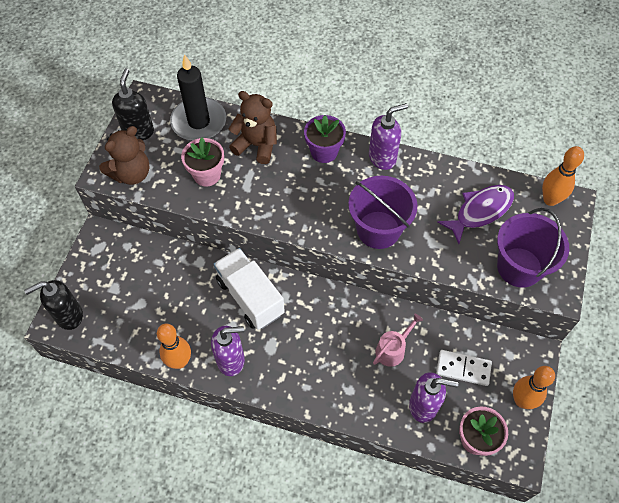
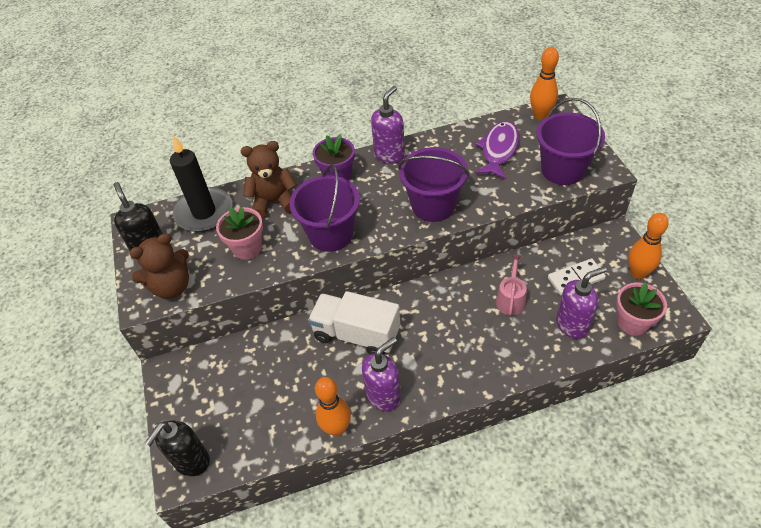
camera: 30 degrees left, 10 degrees down
(131, 174) = (172, 287): brown teddy bear -> brown teddy bear turned 45 degrees clockwise
(277, 203) = (331, 234): none -> purple bucket

